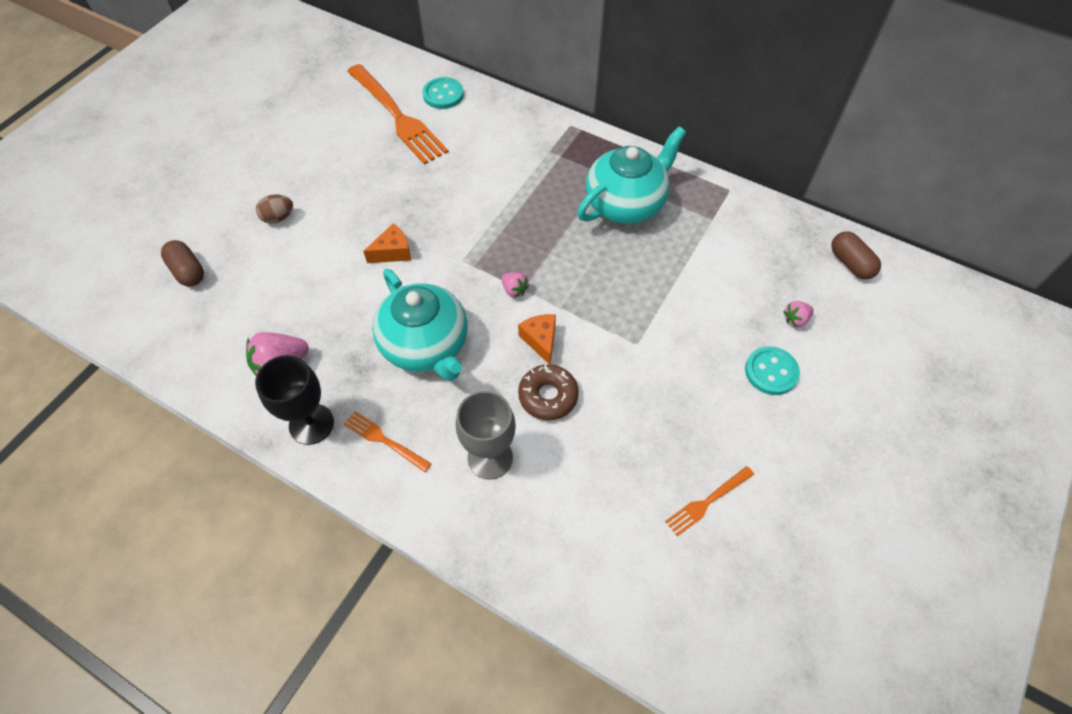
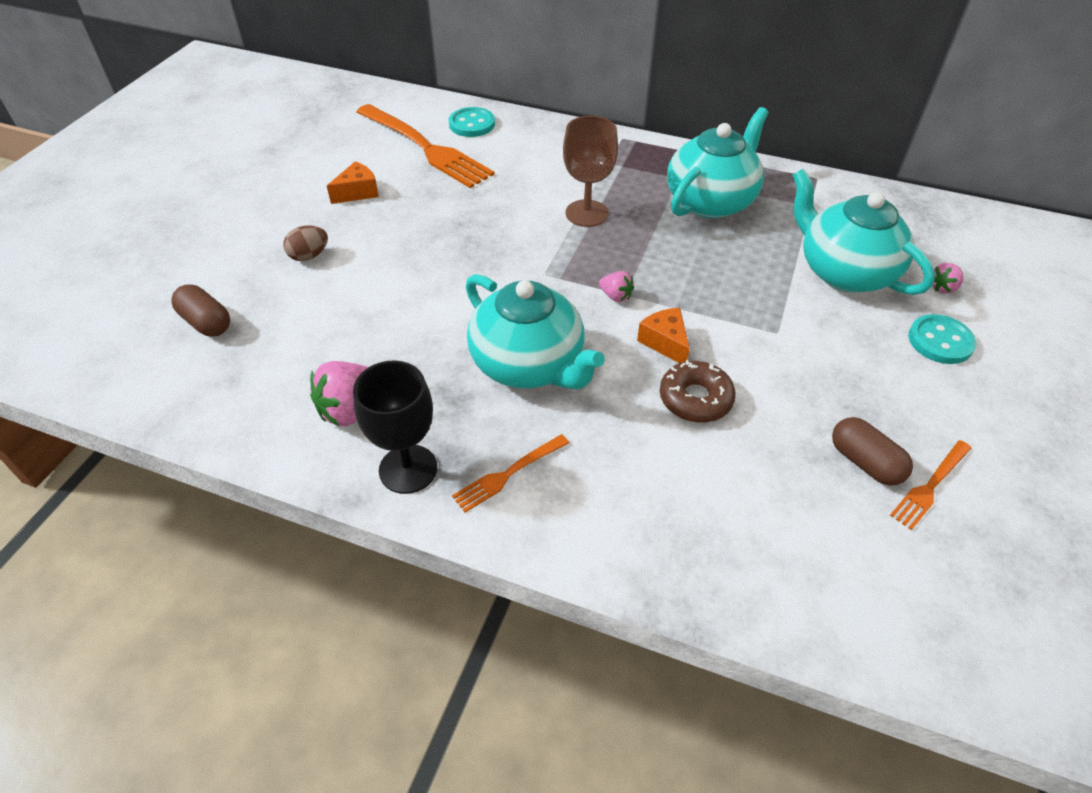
camera: 10 degrees left, 10 degrees down
(384, 440) = (508, 474): orange fork -> orange fork turned 60 degrees counterclockwise
(393, 252) = (459, 275): orange cheese -> orange cheese (357, 192)
(490, 458) = (649, 475): grey goblet -> none
(515, 203) = (586, 213): none -> brown goblet
(715, 292) = (844, 272): none -> turquoise teapot
(850, 263) = (975, 229): brown capsule -> brown capsule (865, 462)

